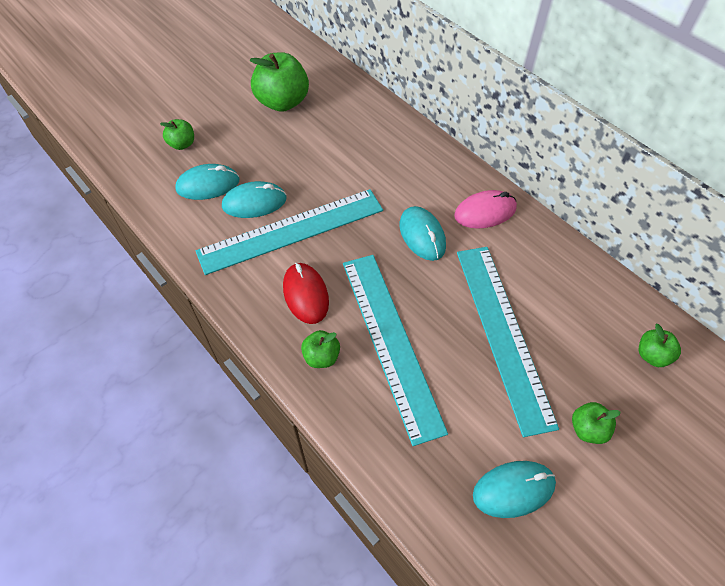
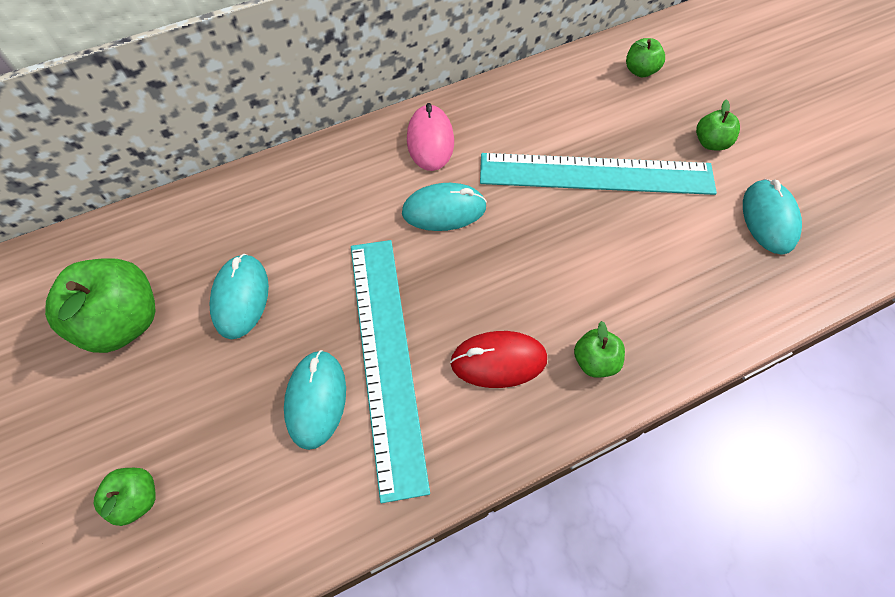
camera: 75 degrees left, 5 degrees up
(208, 185) = (251, 465): turquoise mouse -> turquoise mouse (241, 298)
(390, 342) = (587, 281): turquoise ruler -> none

